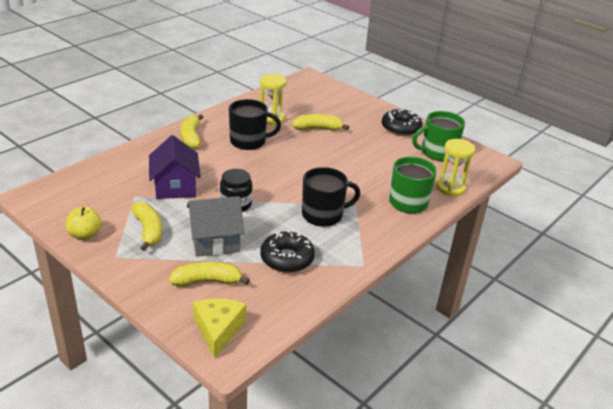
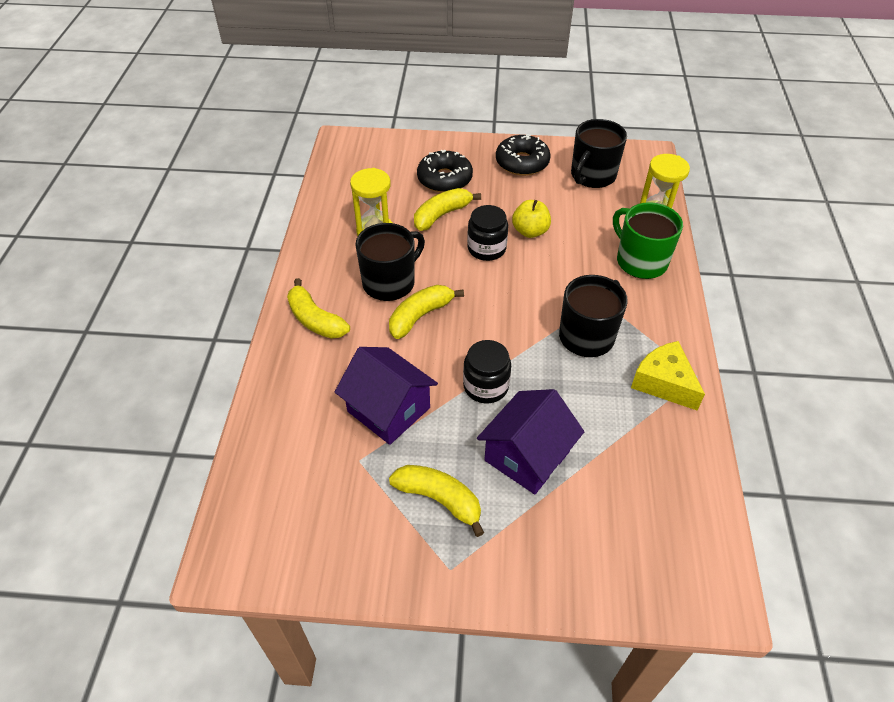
camera: 35 degrees left, 15 degrees up
(85, 235) = (373, 566): yellow apple -> yellow apple (530, 231)
(207, 281) = (587, 519): yellow banana -> yellow banana (420, 316)
(215, 241) = (527, 456): grey house -> purple house
(218, 330) = (675, 575): yellow cheese -> yellow cheese (663, 383)
(287, 258) = (623, 423): black donut -> black donut (444, 179)
(322, 153) = (486, 248): none -> black jar
(437, 153) = (592, 176): green mug -> black mug

